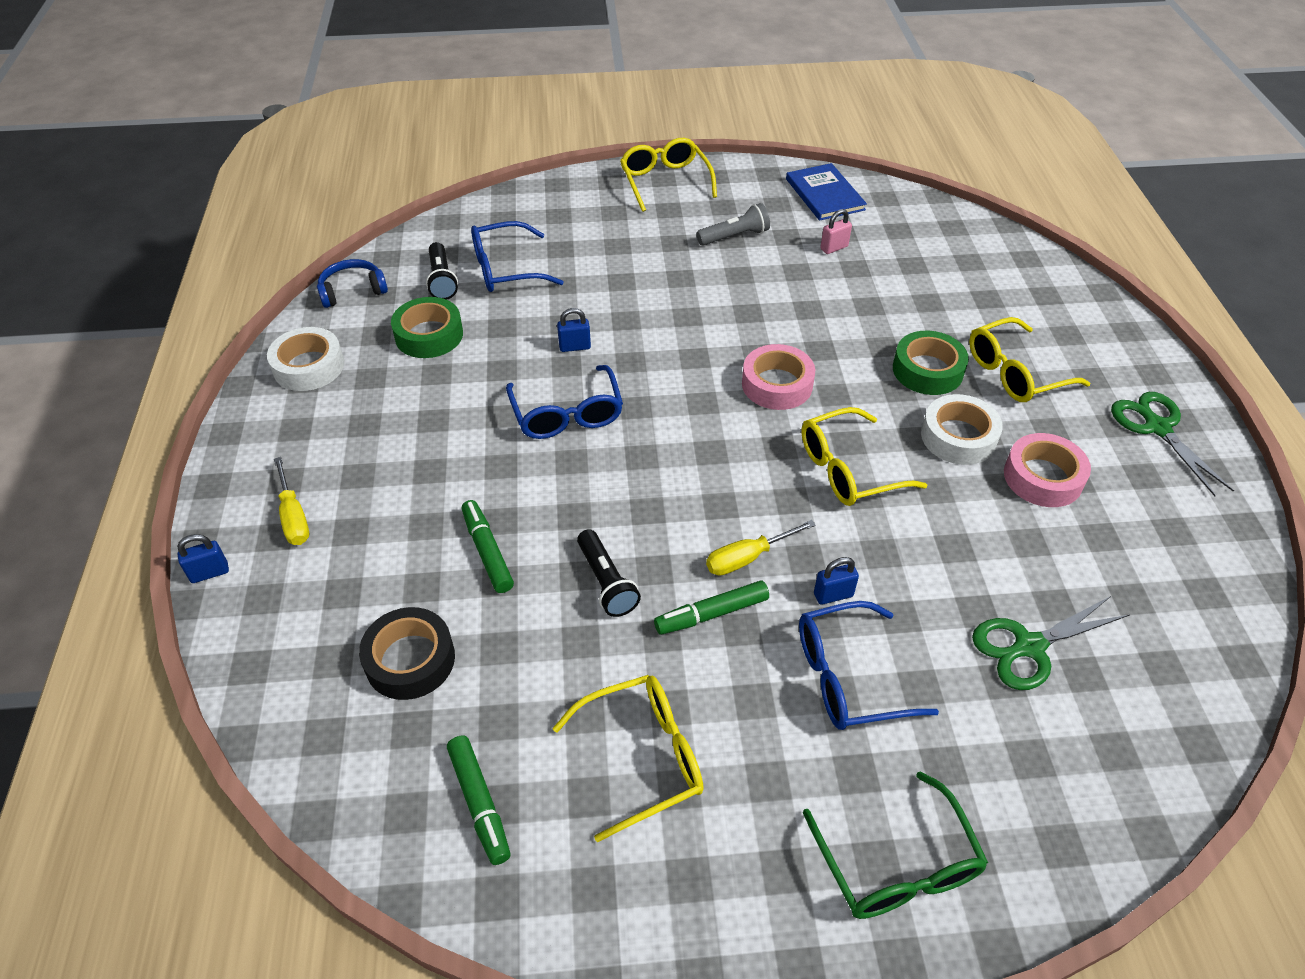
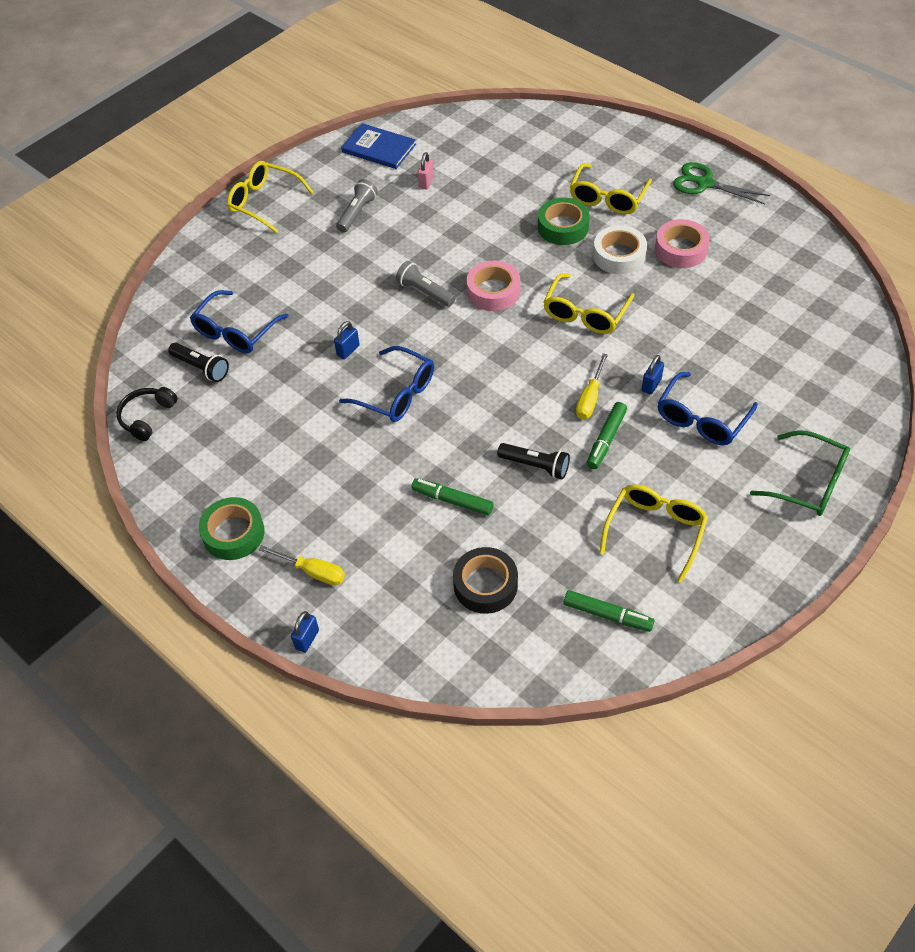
camera: 40 degrees left, 5 degrees up
(308, 366) = (190, 484): white tape -> none
(352, 290) = (147, 417): blue headphones -> black headphones
(429, 335) = (243, 408): green tape -> green tape (233, 533)
(709, 342) = (425, 292): none -> grey flashlight
(1028, 647) = (761, 342): green scissors -> none

